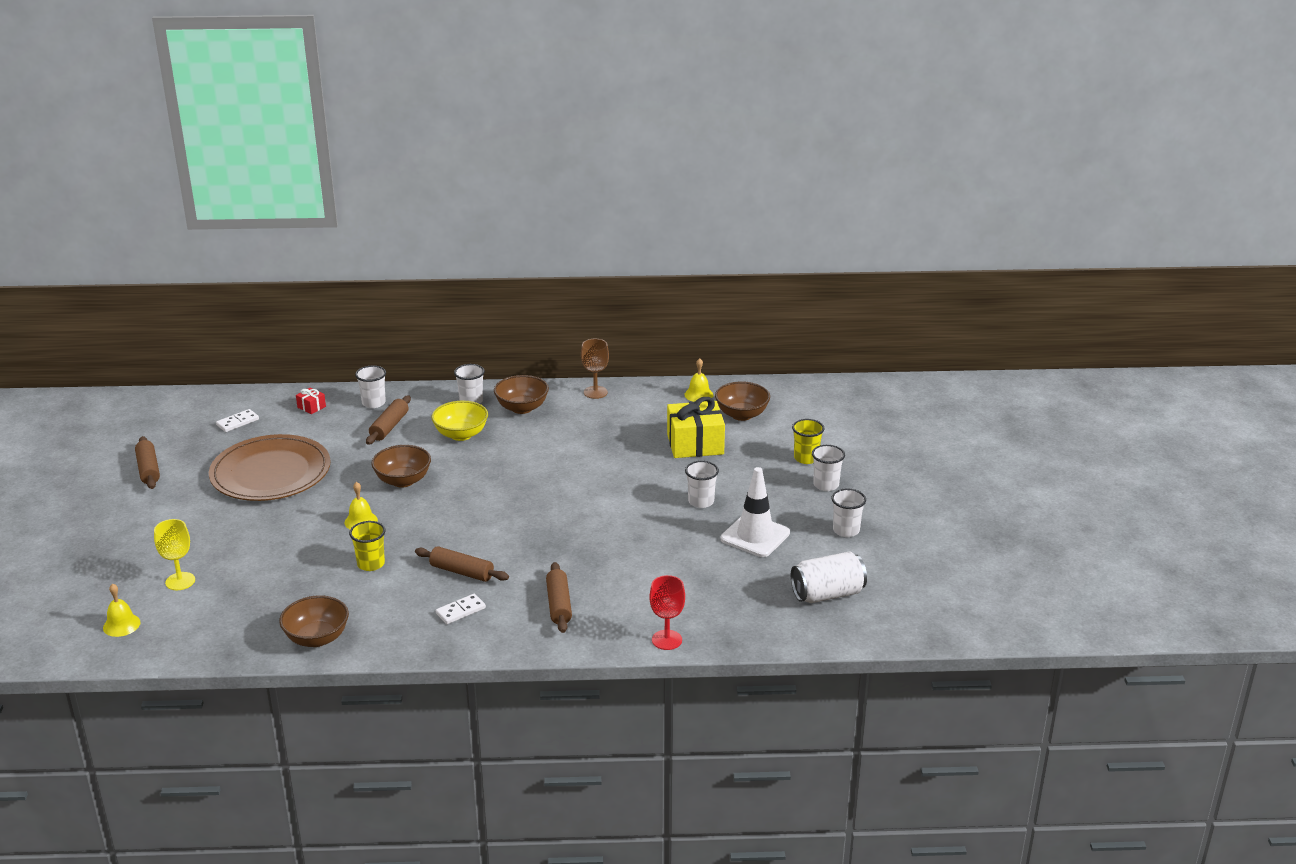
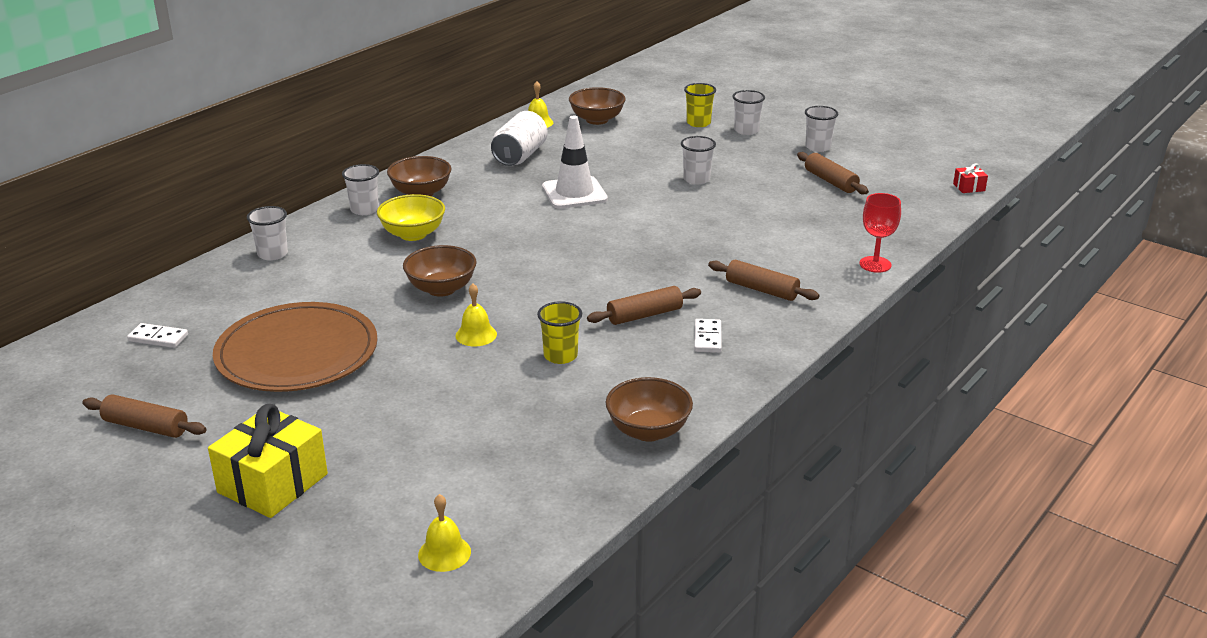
camera: 50 degrees left, 0 degrees up
(180, 581) = (416, 481): yellow goblet -> none
(237, 422) = (158, 338): white domino -> white domino turned 75 degrees counterclockwise
(311, 407) = (213, 287): red gift -> red gift (969, 187)
(389, 427) = (332, 262): brown rolling pin -> brown rolling pin (831, 181)
(595, 392) = (456, 156): brown goblet -> none
(695, 444) = (609, 151): yellow gift -> yellow gift (273, 483)
(755, 536) = (777, 179): white traffic cone -> white traffic cone (574, 193)
(827, 594) = (892, 184): white can -> white can (520, 156)

